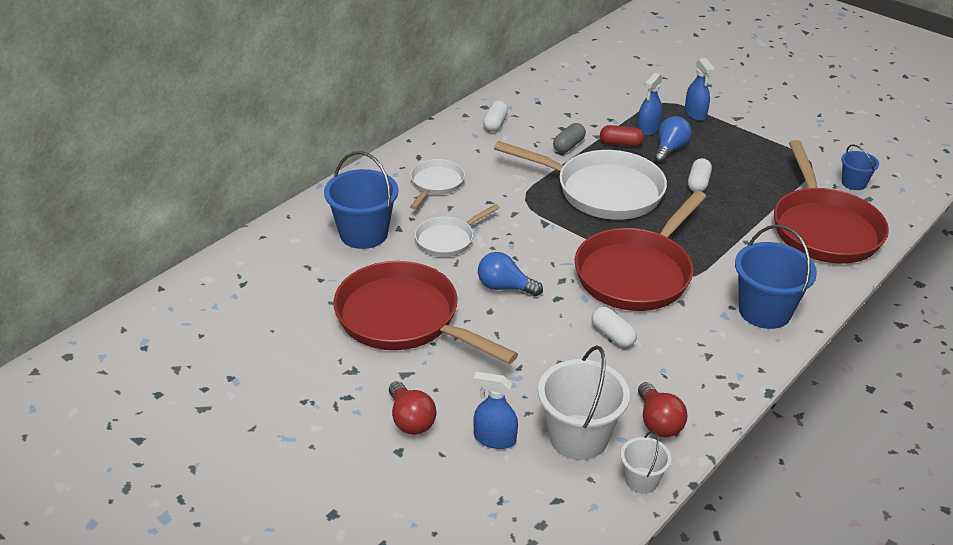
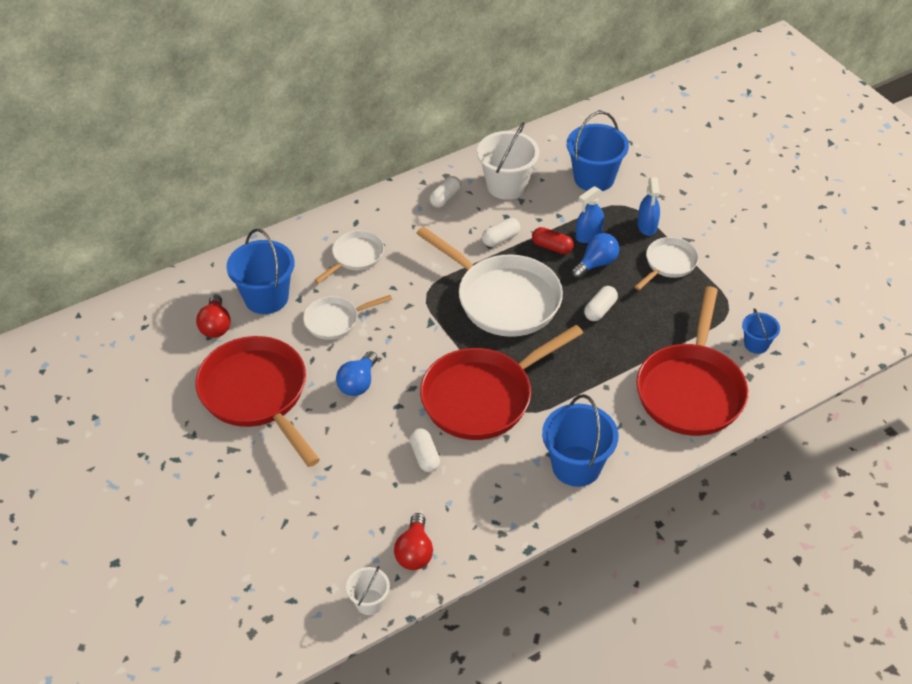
camera: 20 degrees right, 10 degrees up
(410, 420) = (214, 494): red light bulb -> red light bulb (216, 326)
(494, 439) = (272, 530): blue spray bottle -> none
(504, 287) = (358, 383): blue light bulb -> blue light bulb turned 105 degrees counterclockwise
(568, 146) = (500, 239): grey capsule -> white capsule
(578, 437) = (340, 548): white bucket -> white bucket (507, 185)
(623, 87) = (594, 178): none -> blue bucket
(734, 138) = (668, 264): none -> white pan

